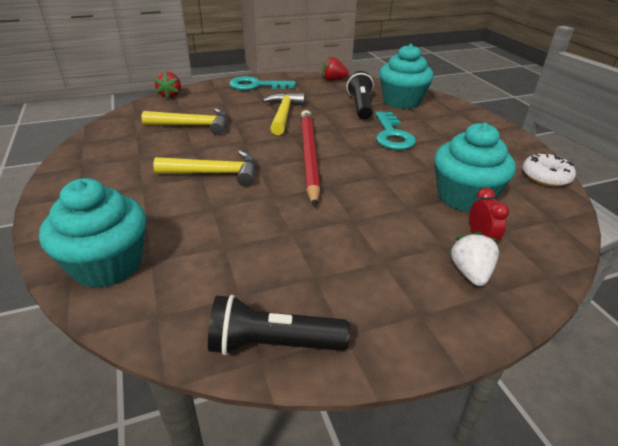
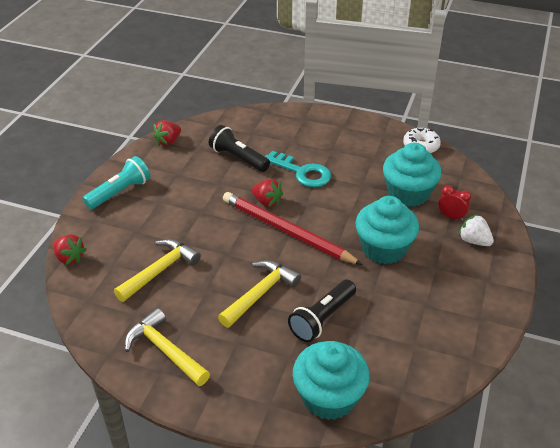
camera: 50 degrees left, 5 degrees up
(256, 85) = (120, 192): turquoise key -> turquoise flashlight
(272, 344) = (464, 349): black flashlight -> black flashlight (322, 319)
(283, 114) = (202, 207): yellow hammer -> yellow hammer (165, 350)
(330, 135) = (267, 202): none -> red strawberry
(402, 101) = (255, 132): turquoise cupcake -> turquoise cupcake (384, 248)

